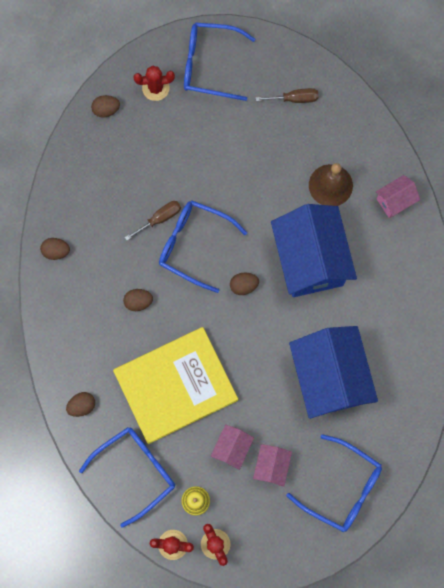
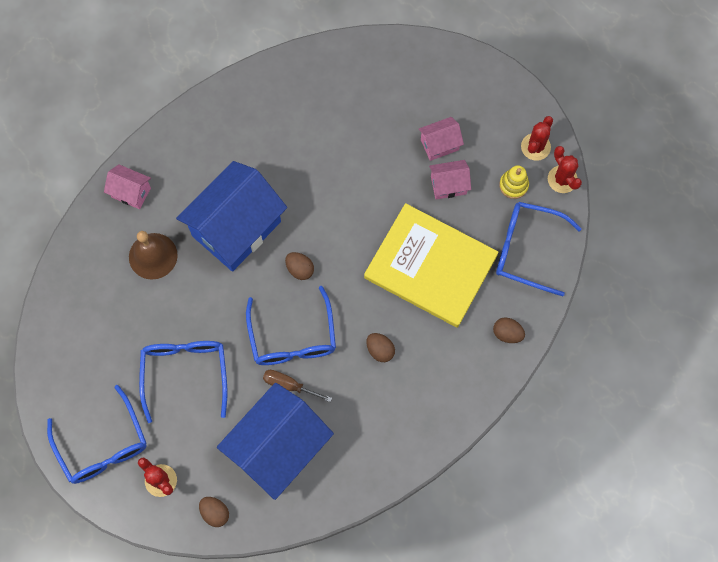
camera: 125 degrees left, 5 degrees down
(56, 251) = (387, 458): brown egg -> none
(294, 99) = (87, 342): brown screwdriver -> none
(329, 377) = (331, 147): blue house -> blue house (278, 448)
(342, 488) = (415, 80): blue glasses -> blue glasses (185, 373)

